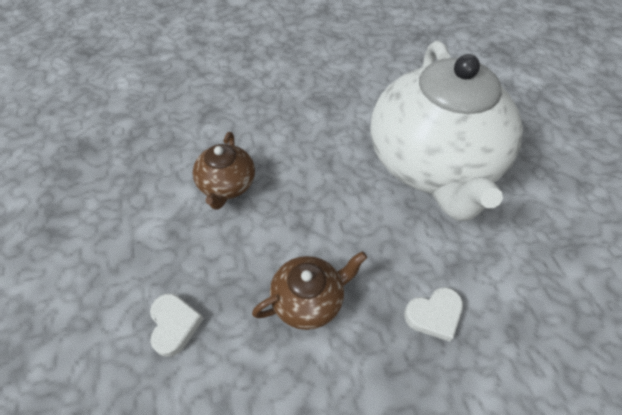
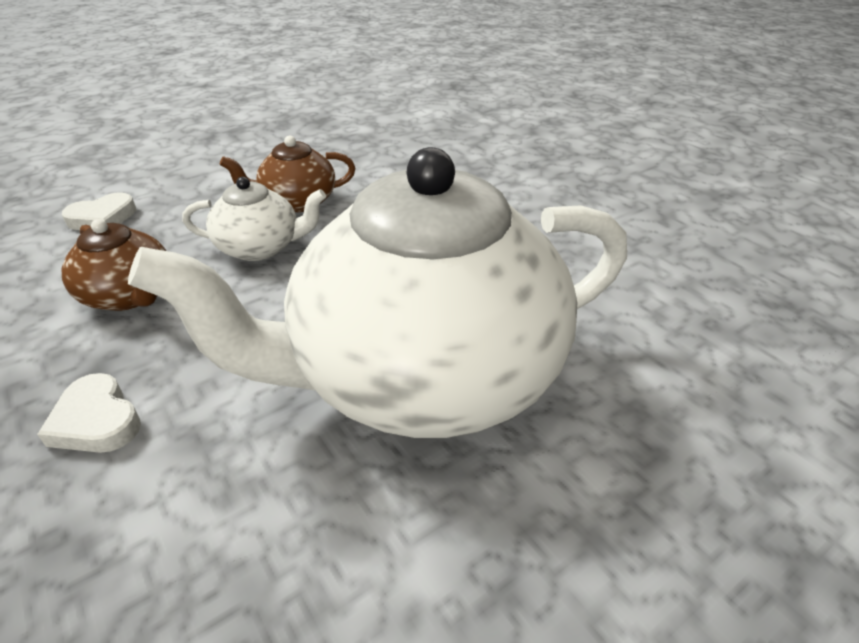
camera: 70 degrees right, 15 degrees down
(281, 215) = (260, 247): none -> white teapot

